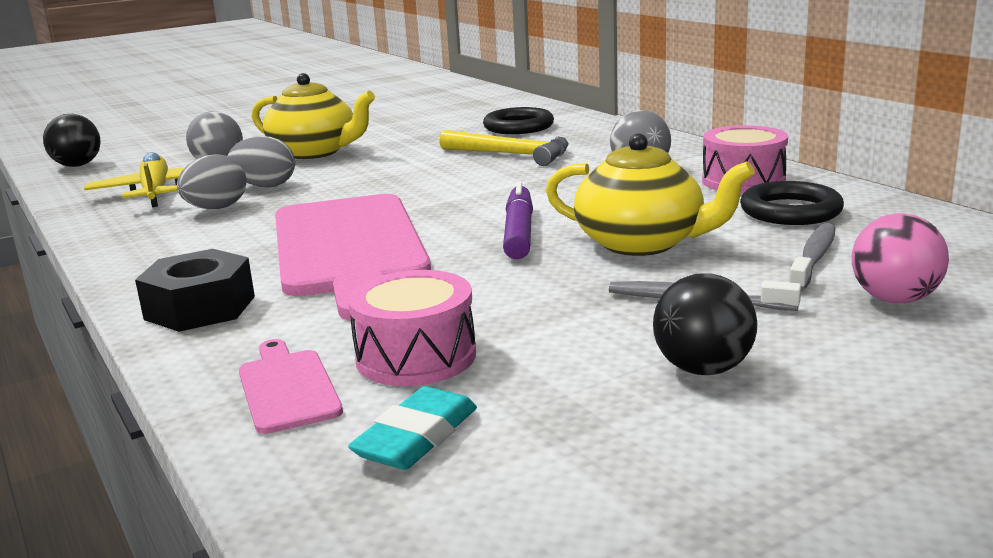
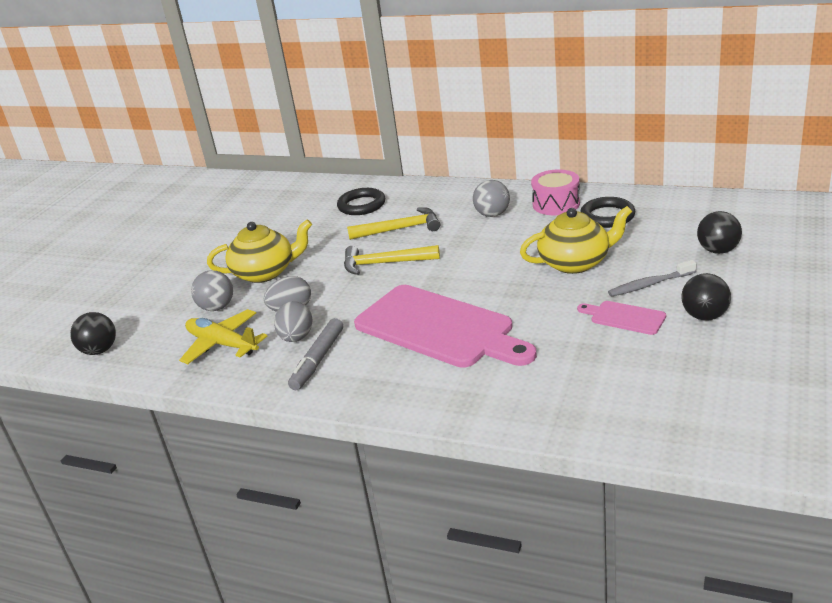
camera: 35 degrees left, 10 degrees up
(187, 232) = (318, 360): none -> grey marker
(200, 308) = (435, 395): black nut -> none
(287, 388) = (567, 407): pink cutting board -> pink cutting board (624, 317)
(416, 357) = (590, 366): pink drum -> none
(416, 437) = (658, 398): turquoise eraser -> none
(430, 177) = (385, 263): none -> yellow hammer
(519, 232) = (506, 280): purple marker -> none
(813, 258) = (658, 241): grey toothbrush -> none
(894, 299) = (718, 250): pink ball -> black ball

